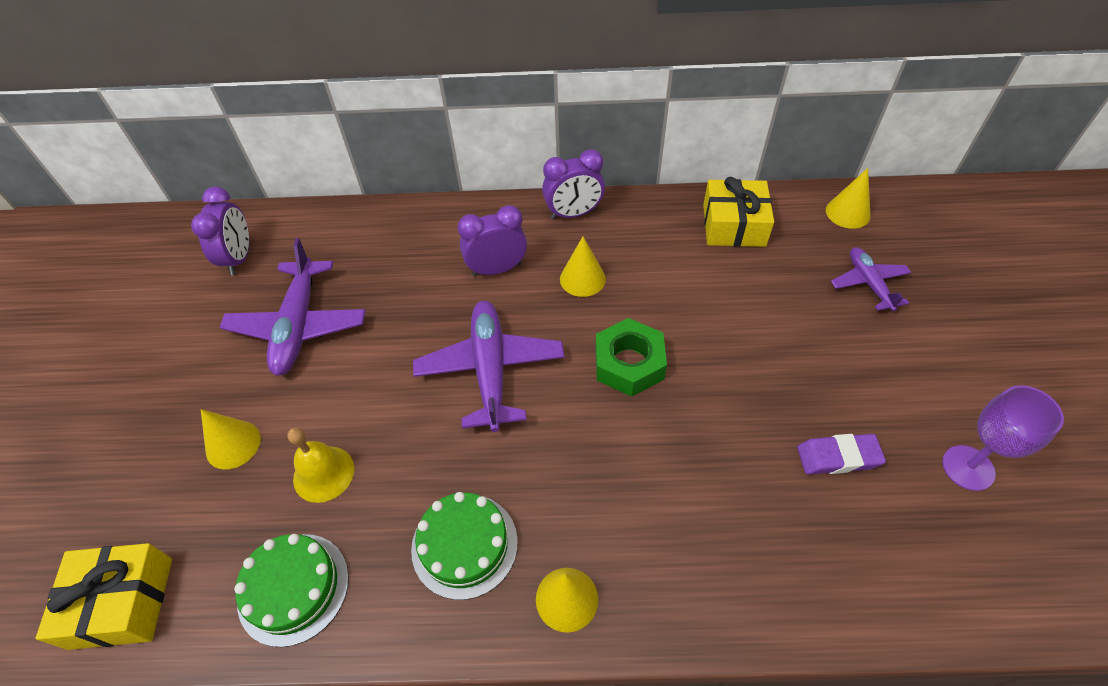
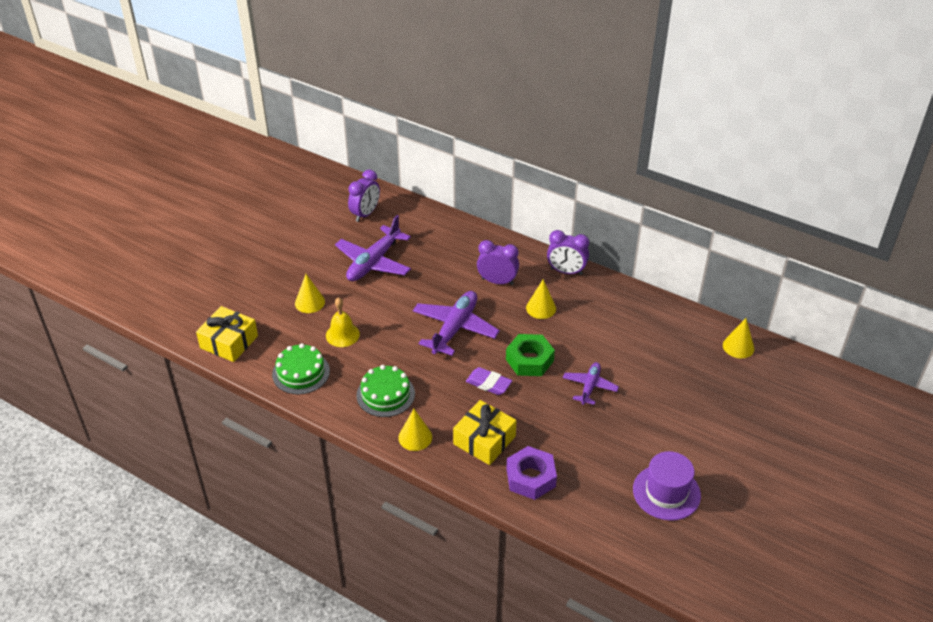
camera: 30 degrees right, 10 degrees down
(733, 225) = (657, 321): yellow gift -> yellow gift (484, 440)
(787, 562) = (530, 478): none -> purple nut
(838, 457) = (600, 453): purple eraser -> purple eraser (488, 384)
(868, 283) = (708, 388): purple plane -> purple plane (590, 386)
(968, 468) = (666, 492): purple goblet -> purple hat

